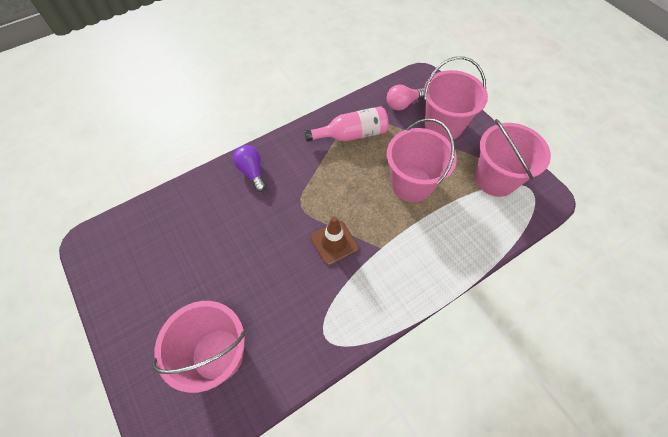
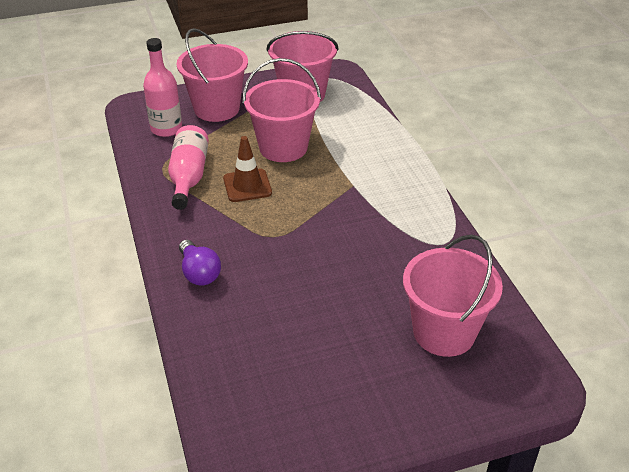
camera: 75 degrees left, 20 degrees down
(252, 172) = (199, 273): purple light bulb -> purple light bulb turned 105 degrees counterclockwise
(334, 242) = (333, 218): brown traffic cone -> brown traffic cone (247, 186)
(402, 104) = (166, 129): pink light bulb -> pink bottle

